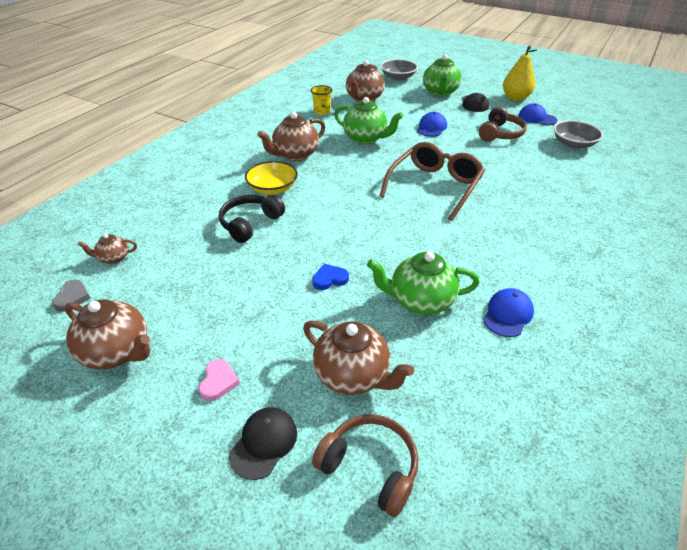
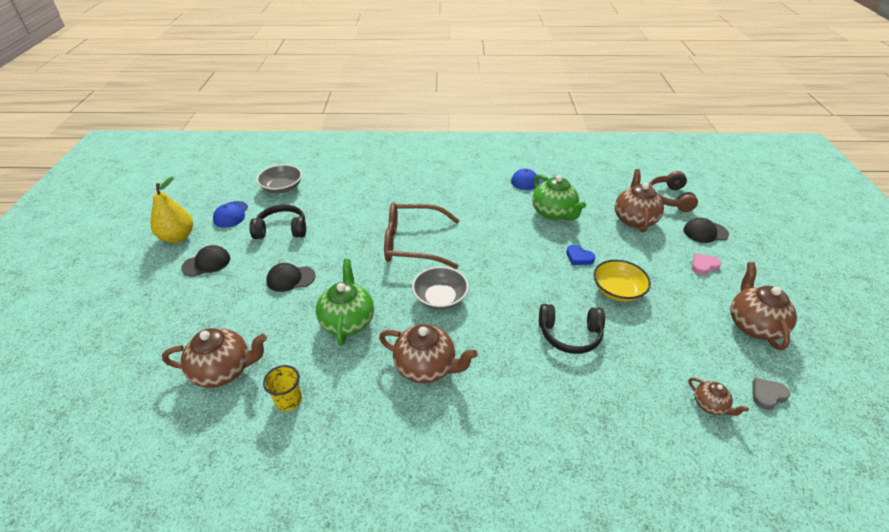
camera: 120 degrees left, 0 degrees up
(272, 188) = (505, 350): yellow bowl -> yellow bowl (618, 290)
(398, 77) = (123, 362): grey bowl -> grey bowl (440, 297)
(431, 127) = (290, 278): blue cap -> black cap
(440, 92) = (177, 300): green teapot -> none
(500, 134) = (282, 230): brown headphones -> black headphones

